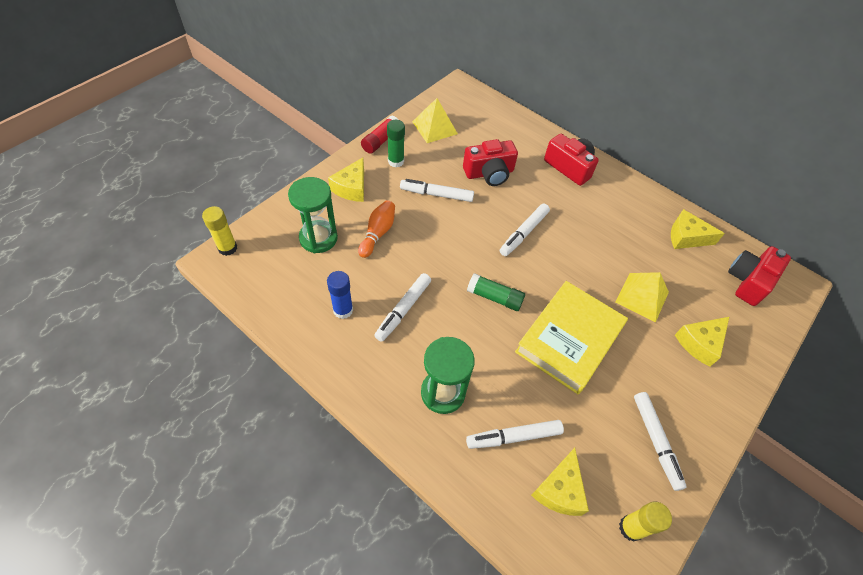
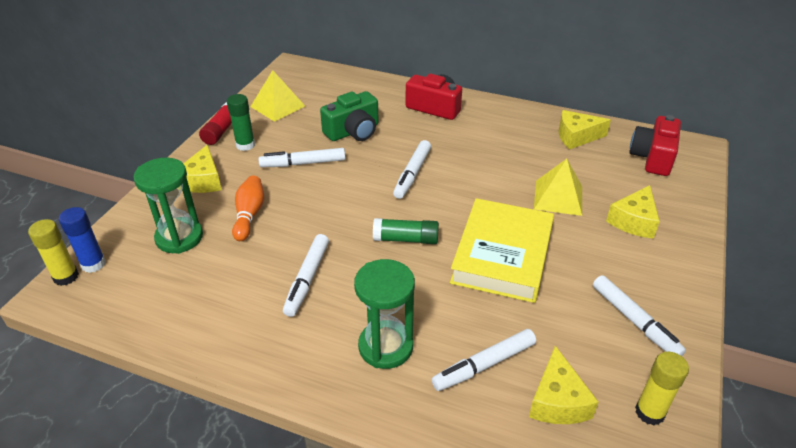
camera: 15 degrees left, 15 degrees down
(343, 310) = (235, 299): blue glue stick -> blue glue stick (93, 264)
(489, 173) = (353, 131): red camera -> green camera

